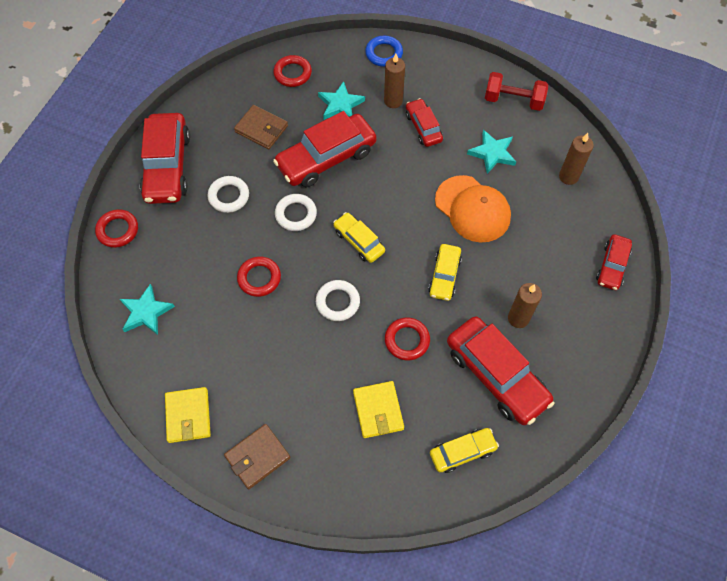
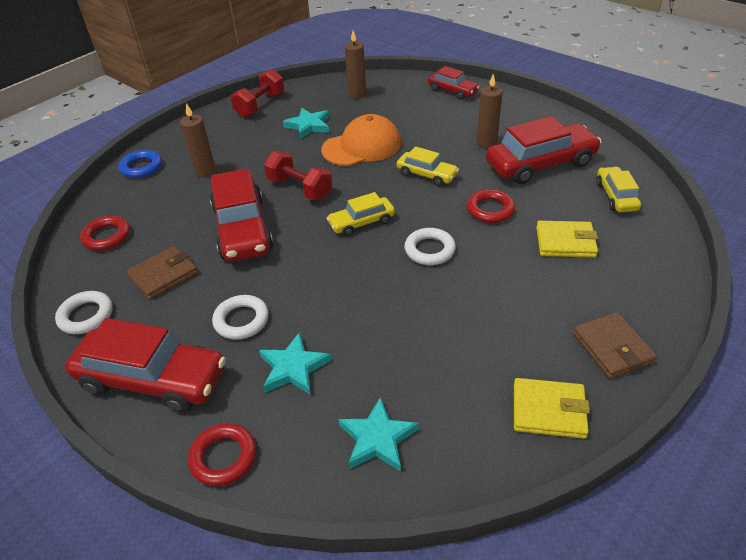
camera: 70 degrees left, 20 degrees down
(259, 278) = (373, 309): red ring -> none
(296, 214) = (302, 264): white ring -> white ring (86, 316)
(340, 104) = (180, 207): turquoise star -> turquoise star (293, 368)
(391, 180) = (300, 188): none -> red dumbbell
(423, 127) = (251, 158): red car -> none

